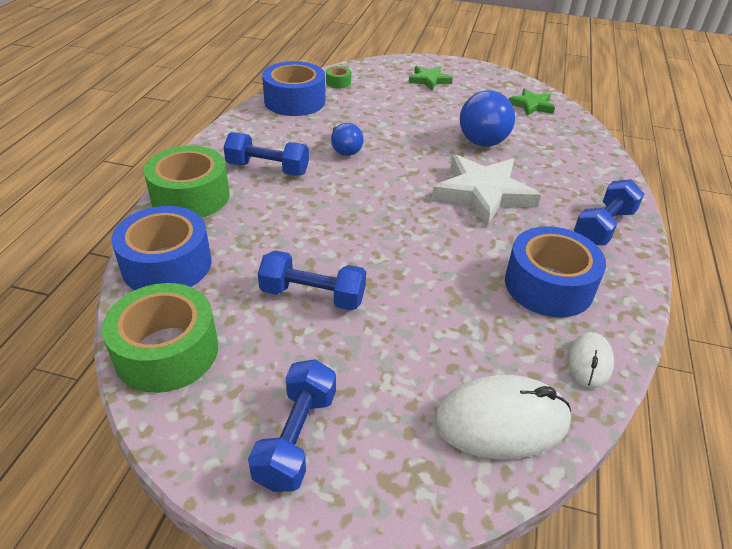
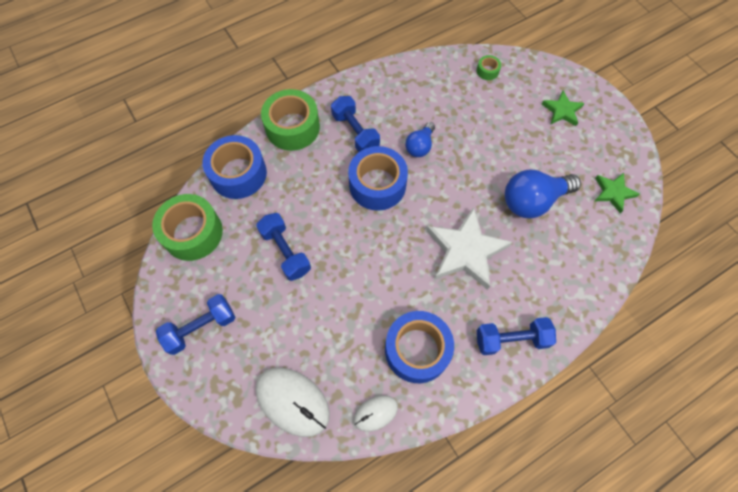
camera: 45 degrees right, 25 degrees up
(294, 101) = (435, 74): blue tape -> blue tape (377, 185)

